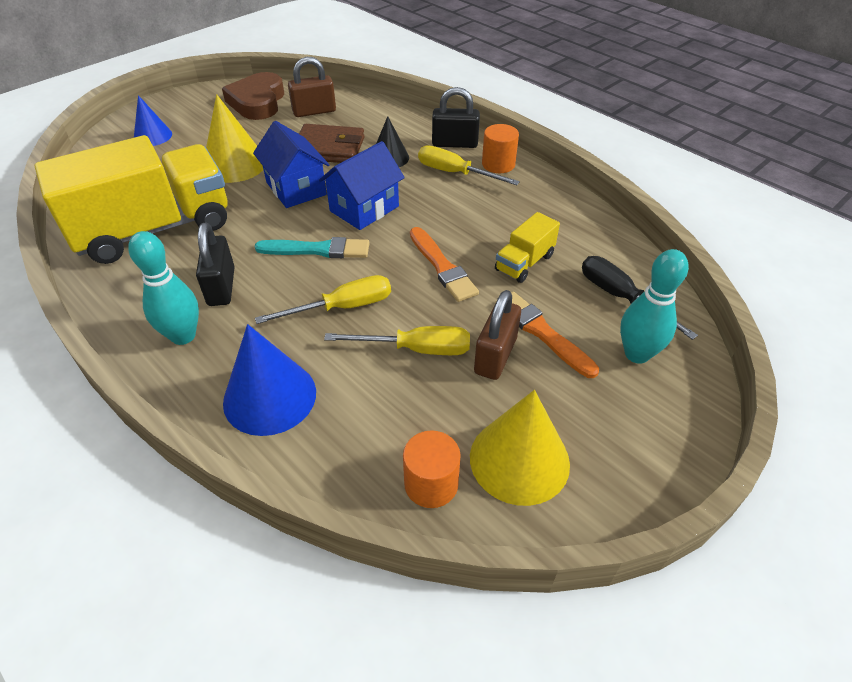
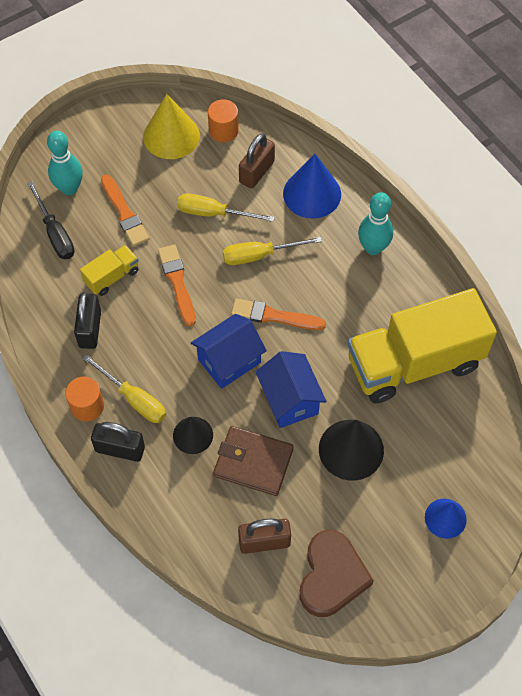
camera: 170 degrees left, 15 degrees up
(221, 287) = (350, 288): black padlock -> black padlock (90, 329)
(234, 164) = (351, 449): yellow cone -> black cone
(317, 250) = (274, 316): turquoise brush -> orange brush
(495, 356) = (162, 201): brown padlock -> brown padlock (256, 172)

